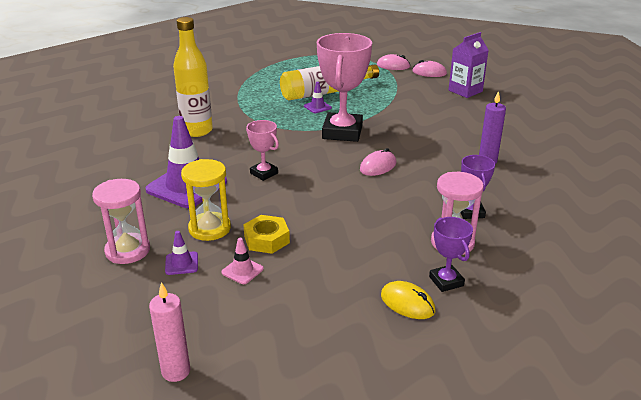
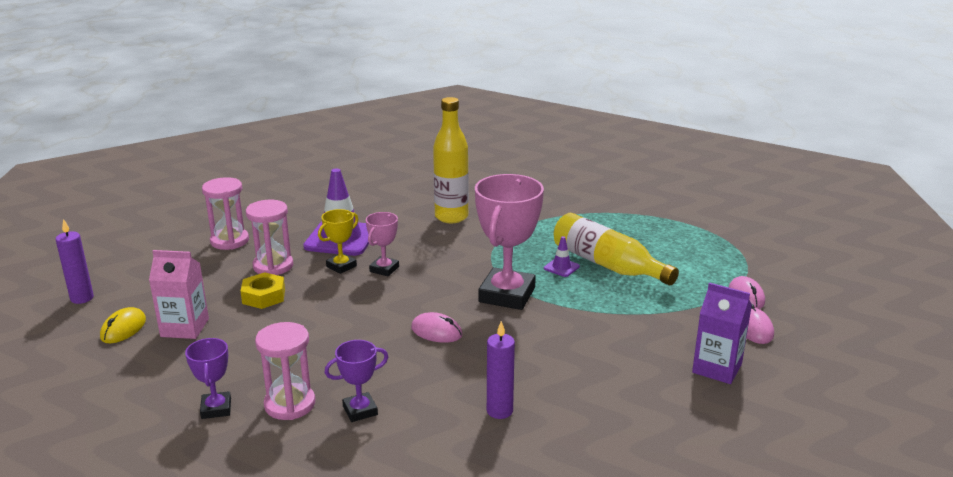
camera: 70 degrees right, 5 degrees down
(176, 371) = (82, 298): pink candle -> purple candle
(181, 263) = (217, 267): purple traffic cone -> none
(209, 228) = (273, 266): yellow hourglass -> pink hourglass
(241, 192) = (341, 266): none -> yellow trophy
(242, 270) = (212, 295): pink traffic cone -> none
(296, 292) = (185, 328): none -> pink carton
(342, 132) = (507, 295): pink trophy -> pink trophy turned 60 degrees counterclockwise
(407, 303) = (176, 389): yellow mouse -> yellow mouse (123, 329)
(446, 281) = (216, 409): purple trophy -> purple trophy turned 60 degrees counterclockwise

